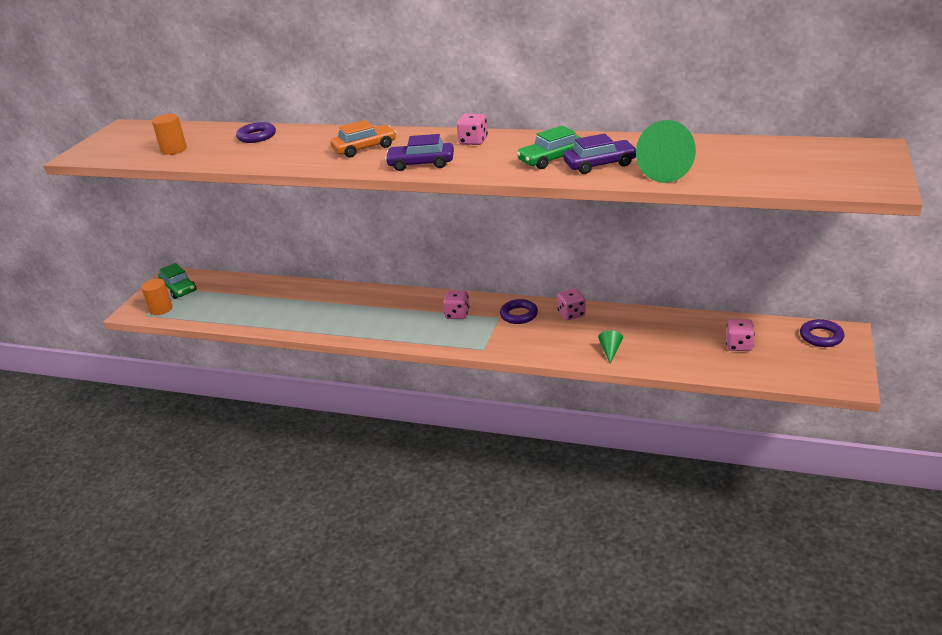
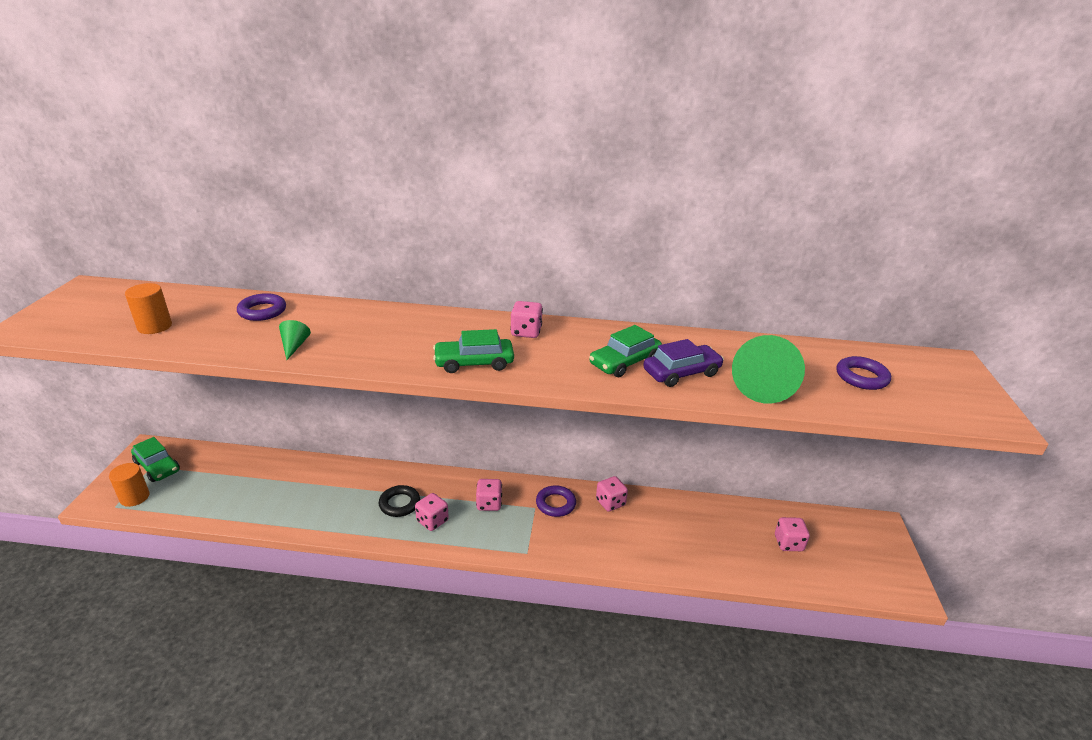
camera: 15 degrees left, 0 degrees up
(364, 148) = (400, 336): orange car -> none
(377, 314) = (399, 504): none -> black ring
(404, 326) = (432, 521): none -> pink dice
(421, 164) = (474, 363): purple car -> green car
(610, 351) = (663, 553): green cone -> green cone (294, 346)
(821, 336) = (862, 530): purple ring -> purple ring (861, 377)

